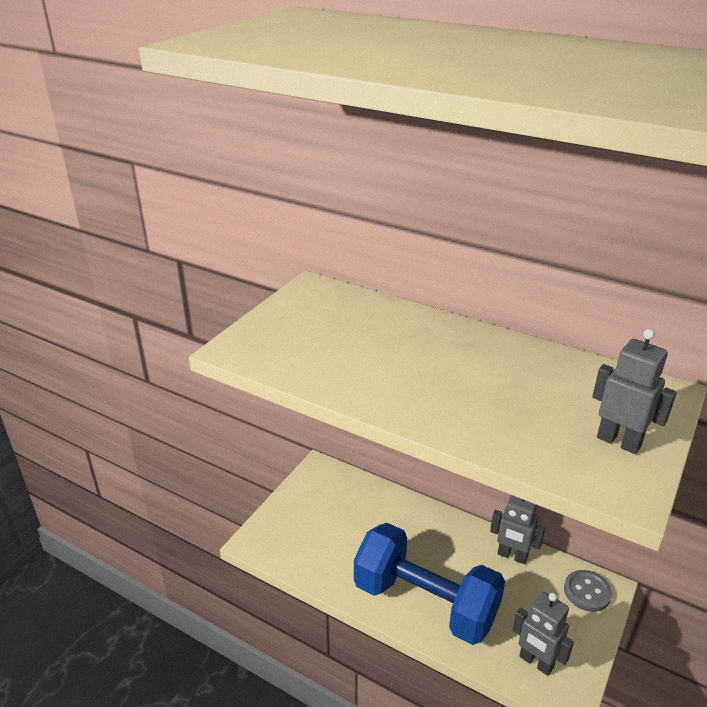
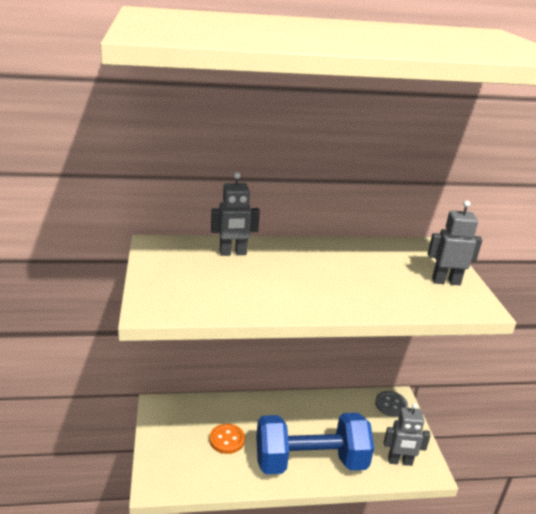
camera: 40 degrees left, 5 degrees down
(357, 534) = (227, 440): none -> orange button
(512, 556) = (335, 404): grey robot -> grey robot (233, 253)

